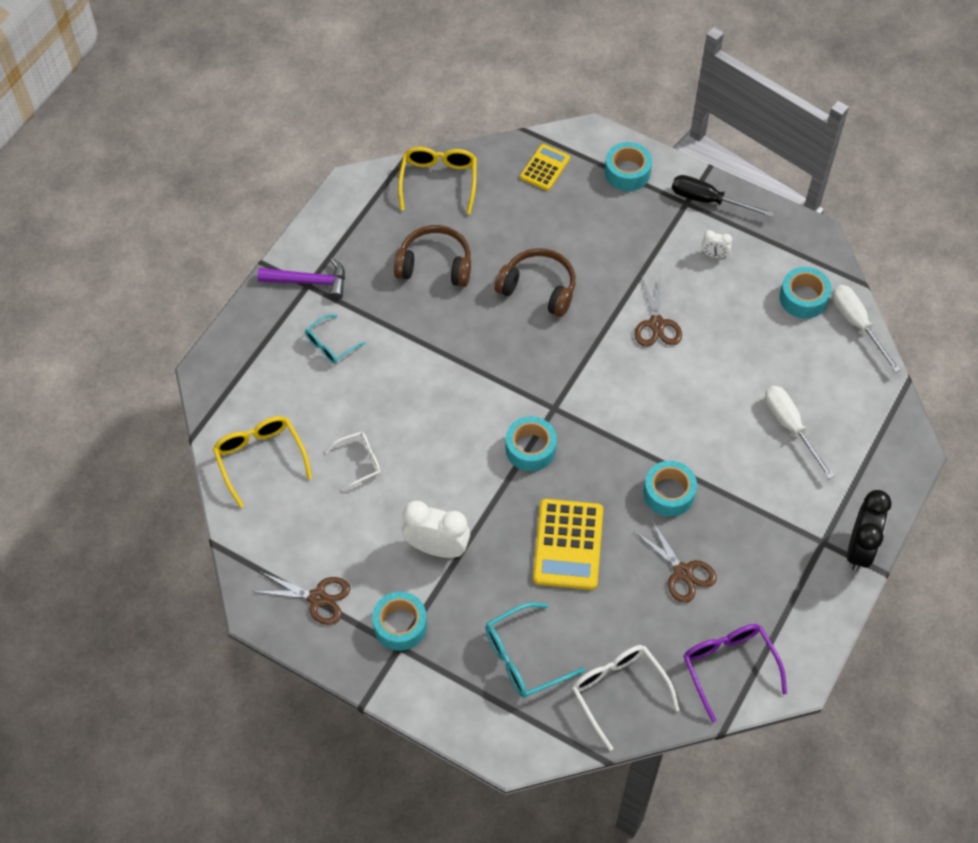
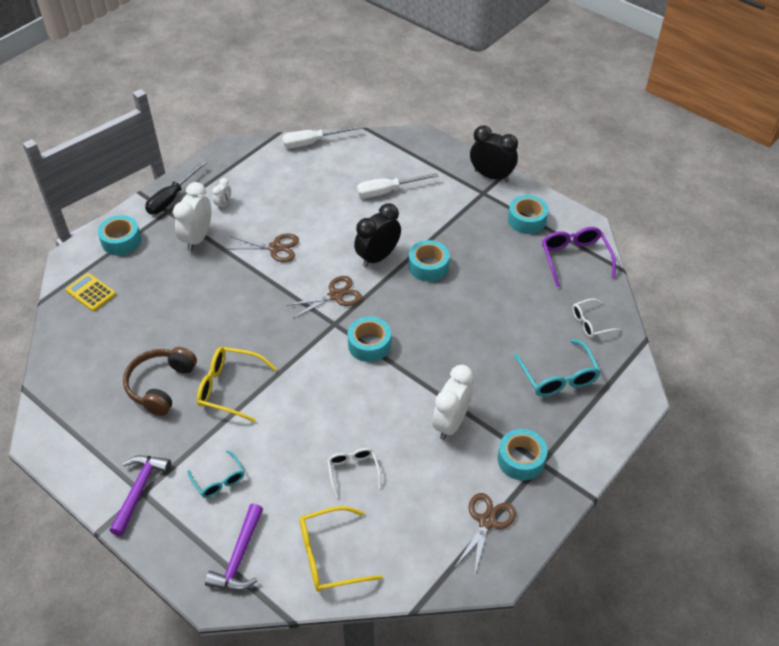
camera: 80 degrees left, 10 degrees down
(250, 382) = (239, 557): none -> purple hammer
(439, 181) = (68, 370): yellow glasses -> yellow glasses (229, 388)
(538, 288) = (214, 316): brown headphones -> none
(568, 544) = (462, 334): yellow calculator -> none
(618, 691) = (590, 323): white glasses -> white glasses, size x0.63
(651, 243) = (197, 238): none -> white clock
(670, 435) = (378, 257): none -> black clock
(682, 572) = (496, 270): brown scissors -> brown scissors (335, 295)
(728, 666) = (574, 258): purple glasses -> purple glasses turned 90 degrees clockwise
(803, 298) = (280, 164): turquoise tape -> turquoise tape (527, 220)

